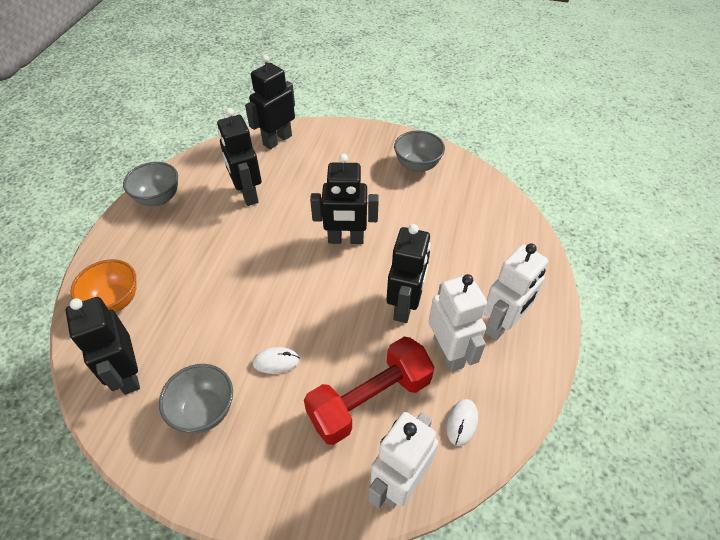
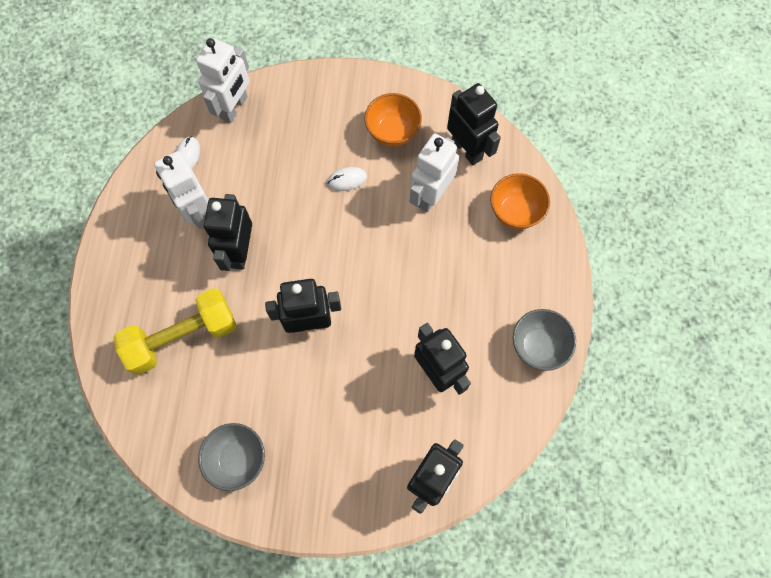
camera: 170 degrees right, 20 degrees up
(204, 411) = (392, 132): grey bowl -> orange bowl
(369, 400) = (262, 161): red dumbbell -> none
(462, 244) = (182, 337): none -> yellow dumbbell
(502, 324) = (148, 247): white robot -> white robot (430, 195)

